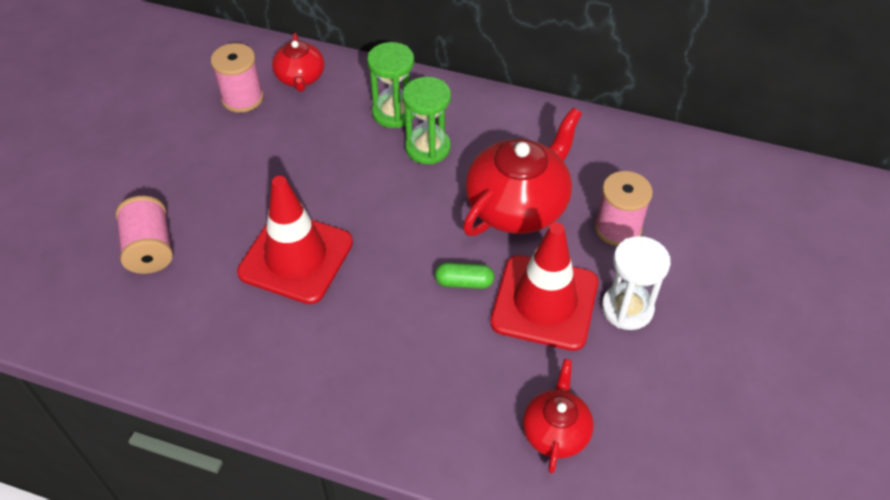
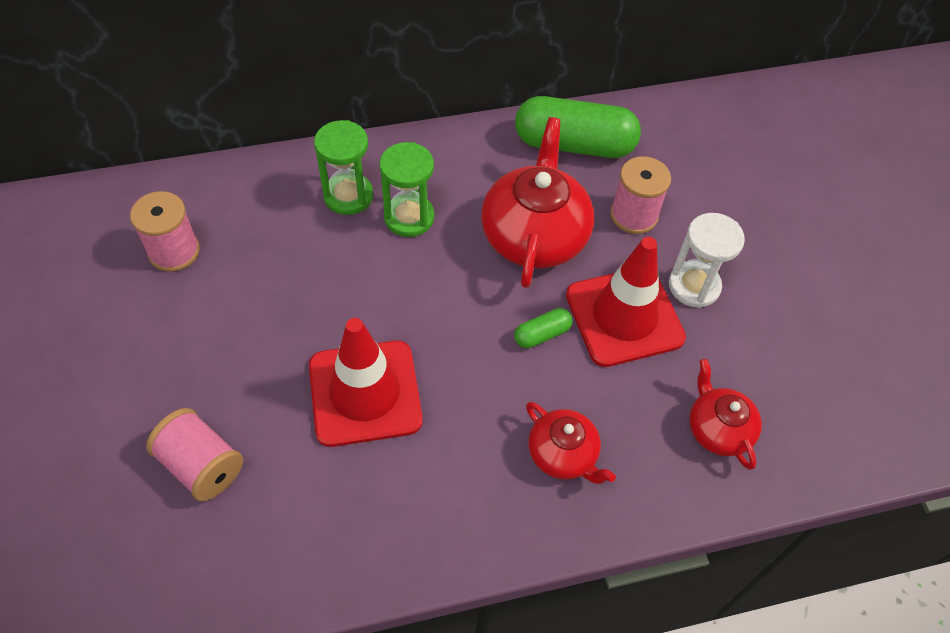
camera: 35 degrees left, 5 degrees up
(300, 78) = (221, 201): red teapot -> red teapot (563, 454)
(609, 150) = (574, 144): none -> green capsule

